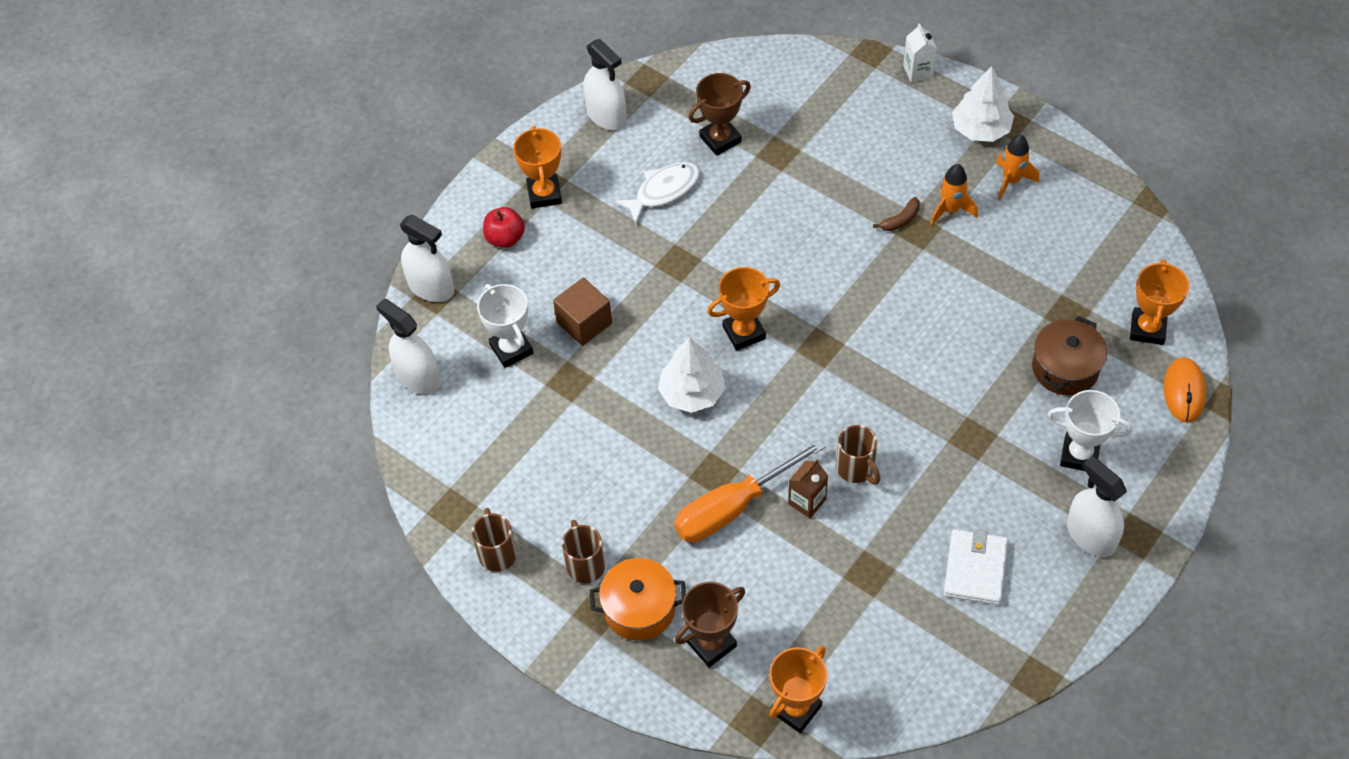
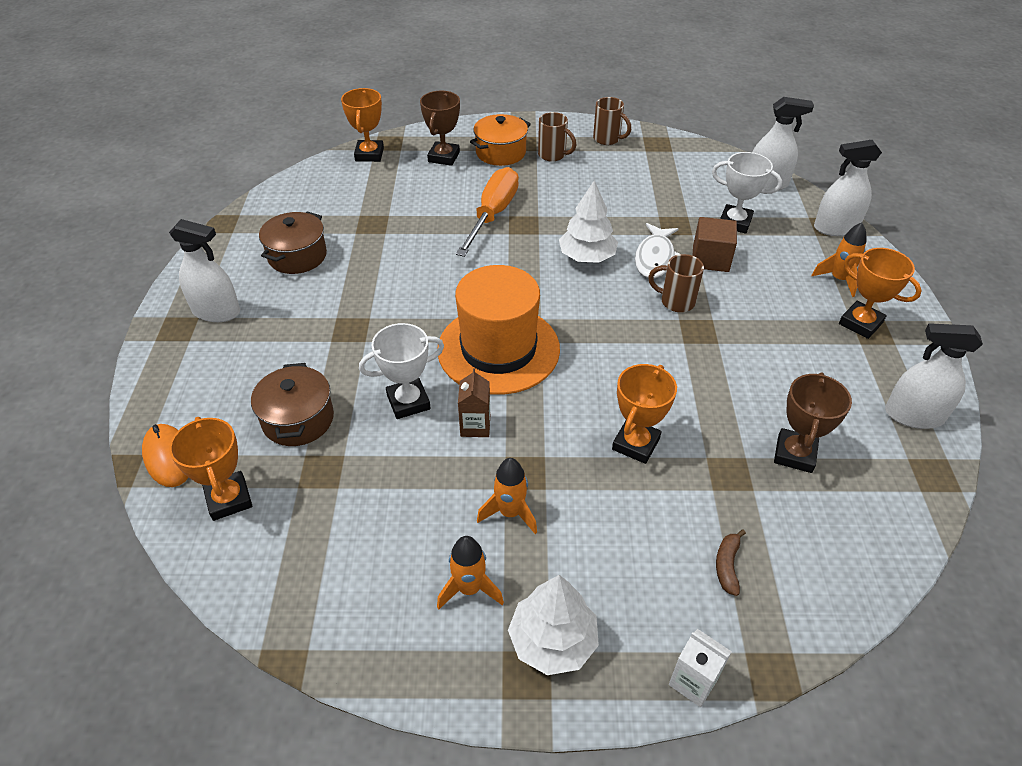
camera: 140 degrees right, 10 degrees down
(505, 238) = (838, 279): red apple -> orange rocket
(663, 191) = (779, 378): white fish -> white fish (655, 258)
(744, 332) = (592, 310): orange trophy -> orange trophy (635, 444)
(807, 501) = (446, 238): brown carton -> brown carton (475, 426)
(856, 469) = (426, 270): brown mug -> brown mug (675, 301)
(857, 340) = (498, 349): none -> orange hat
(900, 220) = (550, 473): brown banana -> brown banana (727, 565)
(975, 569) = (297, 256): white wallet -> brown pot
(1079, 455) = (251, 359): white trophy -> white trophy (408, 402)

